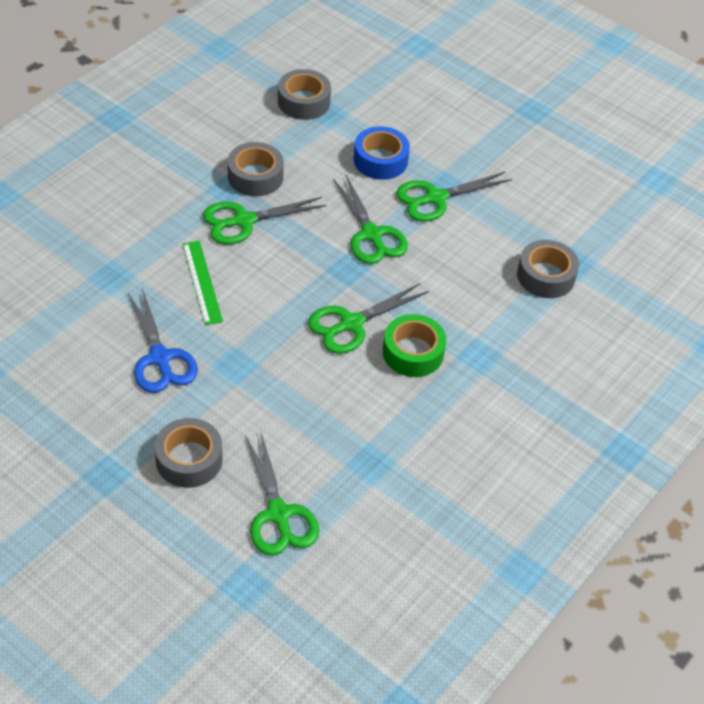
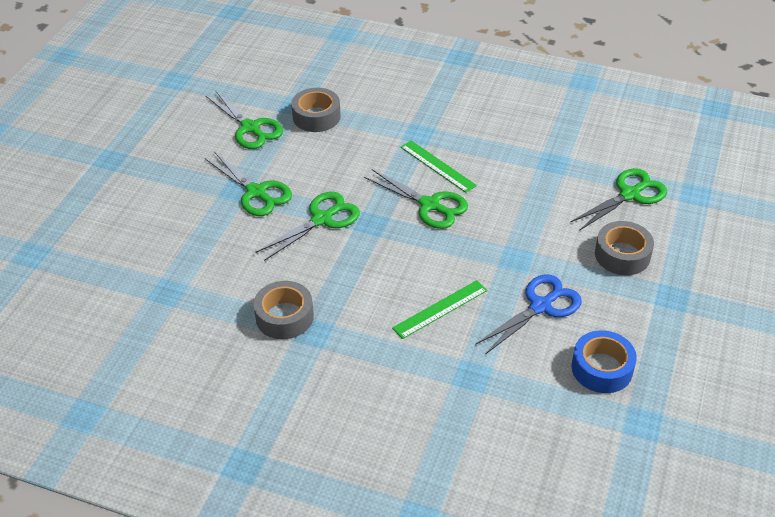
camera: 105 degrees left, 5 degrees down
(244, 221) = (348, 305): green scissors -> green scissors (250, 128)
(303, 102) = (155, 315): grey tape -> none
(380, 160) = (221, 238): blue tape -> blue tape (602, 368)
(413, 352) = (437, 166): green tape -> green ruler

